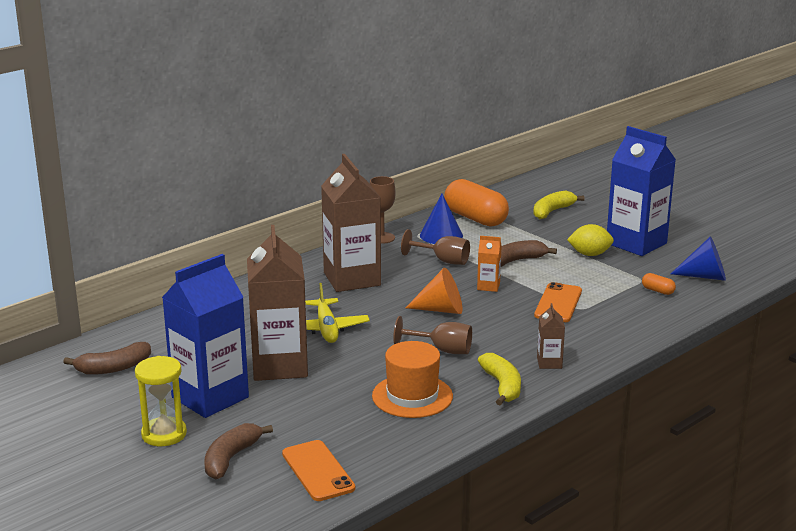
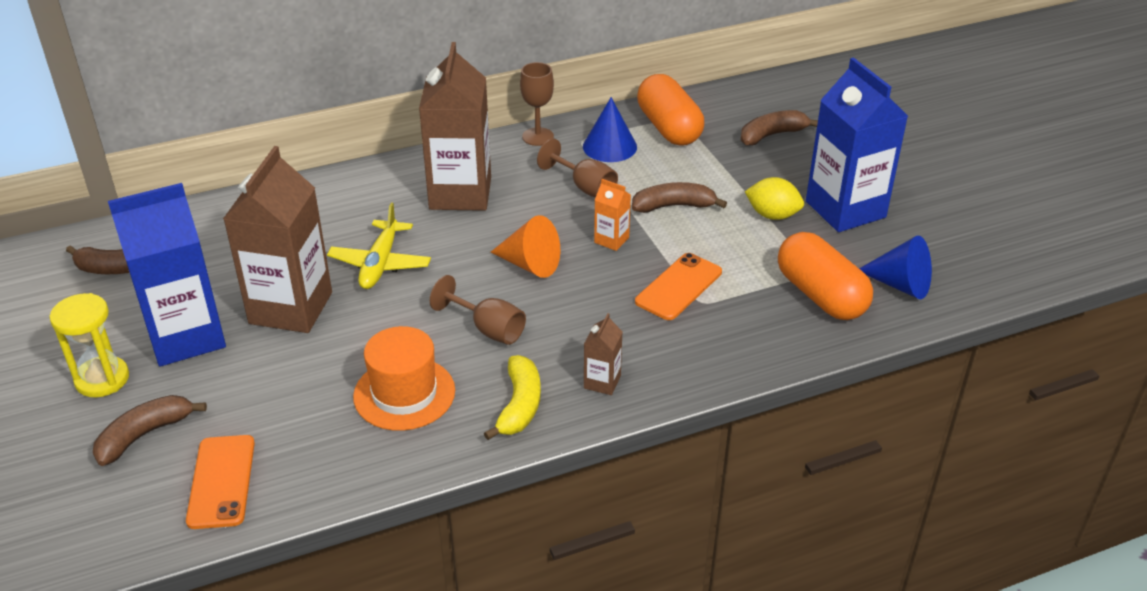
camera: 20 degrees right, 15 degrees up
(552, 211) = (772, 135): yellow banana -> brown banana
(657, 291) = (820, 295): orange capsule -> orange capsule, size x2.43

